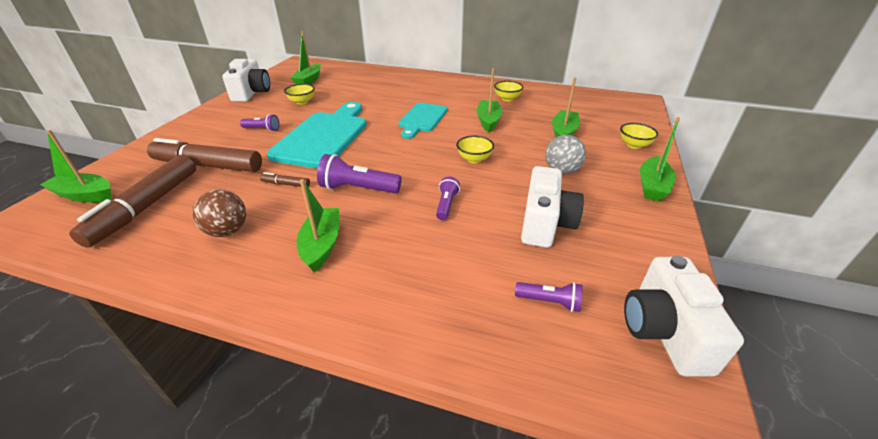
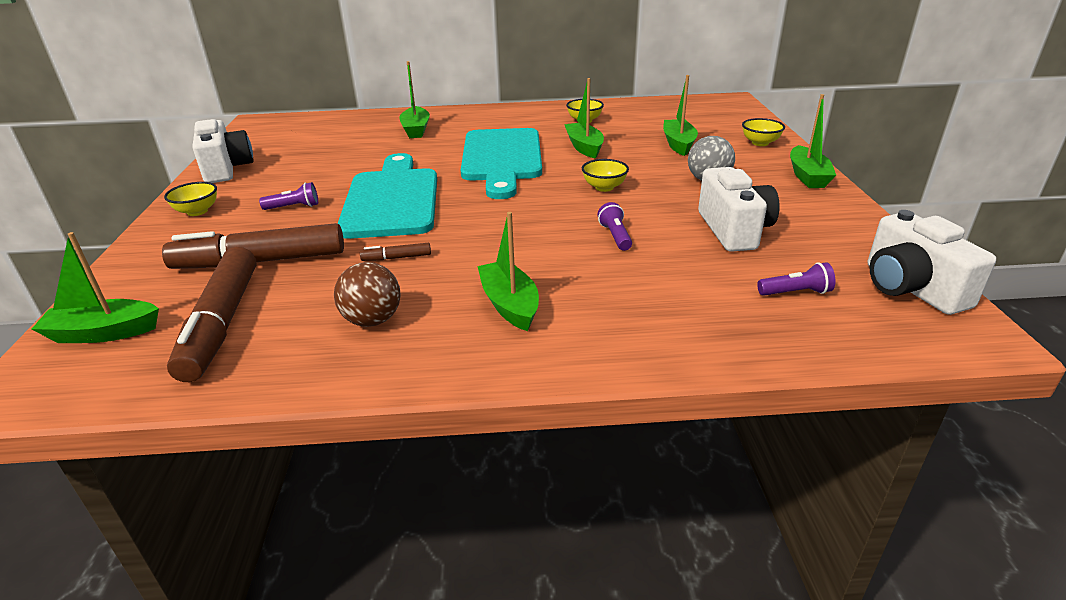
camera: 20 degrees left, 5 degrees down
(302, 102) = (317, 167): yellow bowl -> yellow bowl (197, 211)
(309, 80) = (298, 141): green boat -> green boat (416, 130)
(358, 189) = (496, 243): purple flashlight -> none
(422, 119) = (502, 158): turquoise cutting board -> turquoise cutting board, size x1.64

